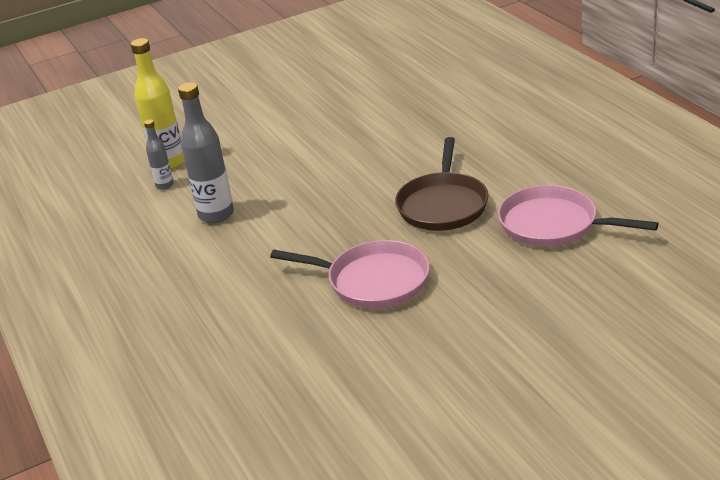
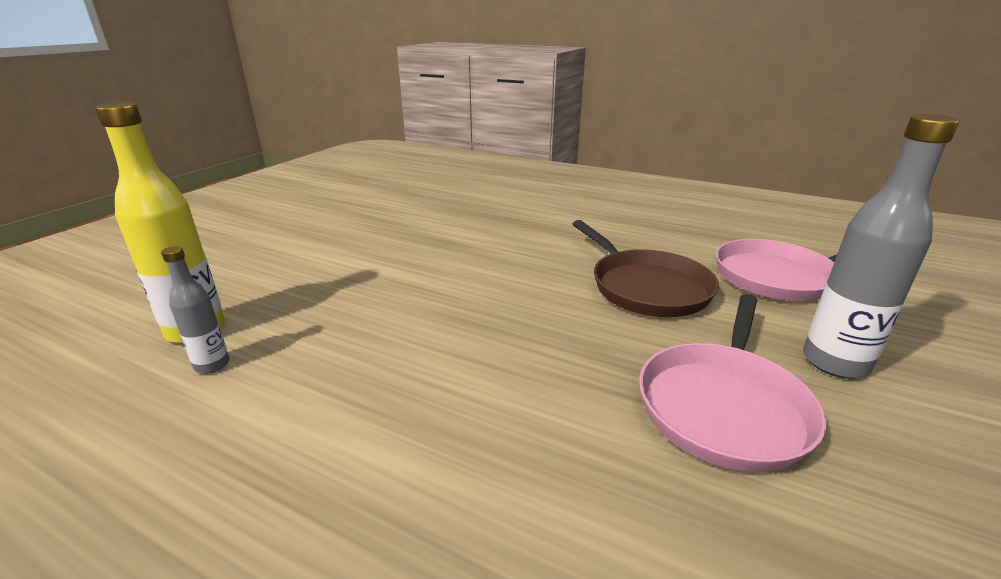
camera: 40 degrees left, 5 degrees down
(216, 214) = (353, 385): grey bottle -> grey bottle (835, 362)
(373, 281) = (723, 406): pink pan -> pink pan turned 135 degrees clockwise

